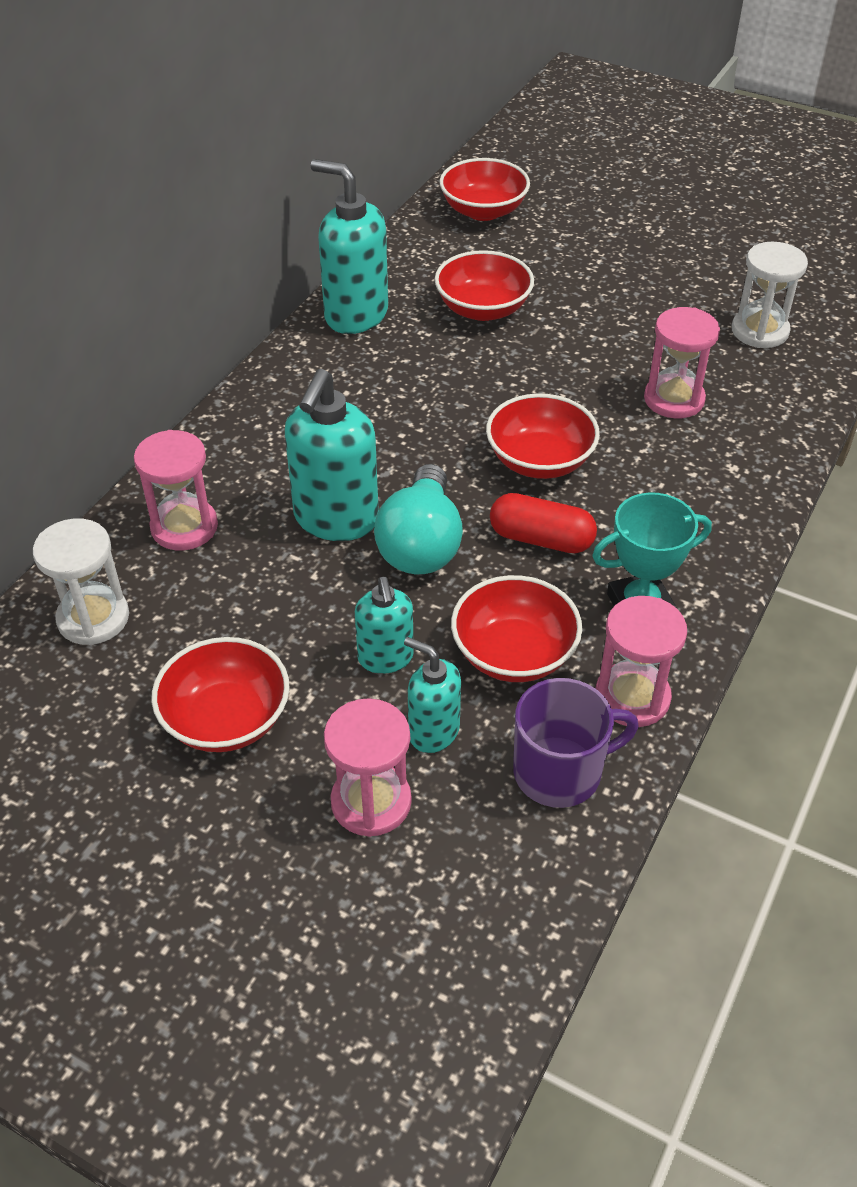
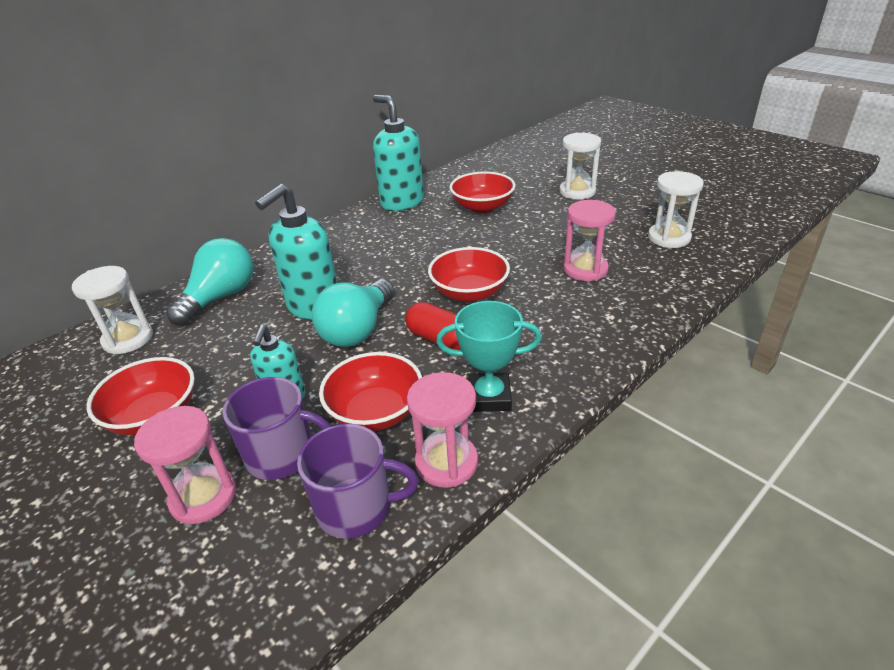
camera: 20 degrees right, 10 degrees down
(184, 527) = (220, 297): pink hourglass -> turquoise light bulb
(433, 731) = (282, 455): turquoise soap dispenser -> purple mug
(483, 211) = (512, 160): red bowl -> none
(606, 263) = (577, 192): none -> white hourglass

